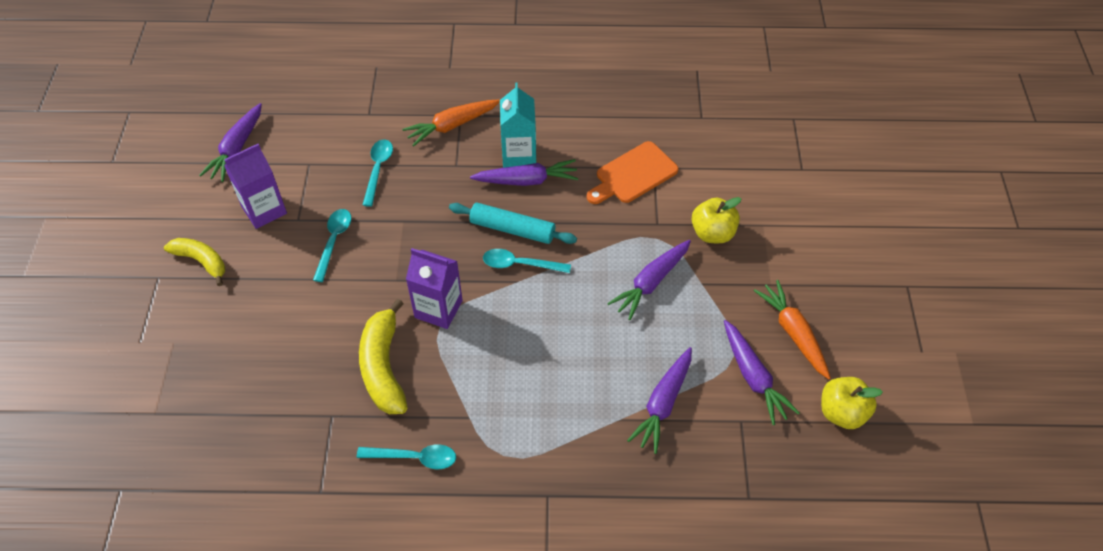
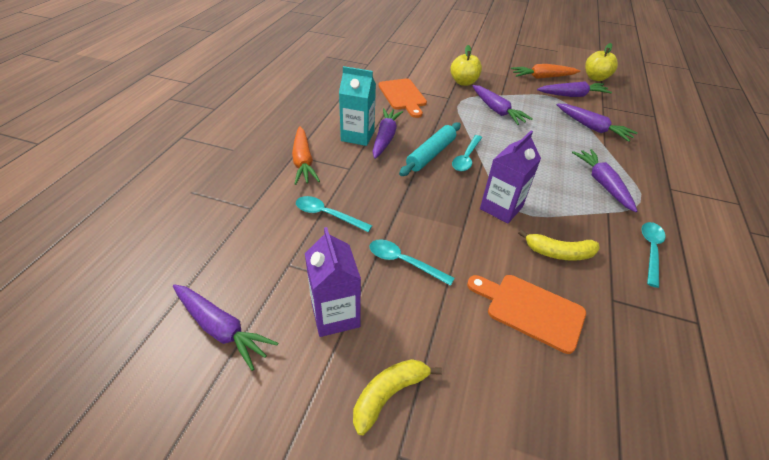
camera: 75 degrees left, 10 degrees down
(301, 346) = (530, 310): none -> orange cutting board
(383, 367) = (558, 253): yellow banana -> yellow banana, size x0.66
(525, 413) = (602, 184): none -> purple carrot

